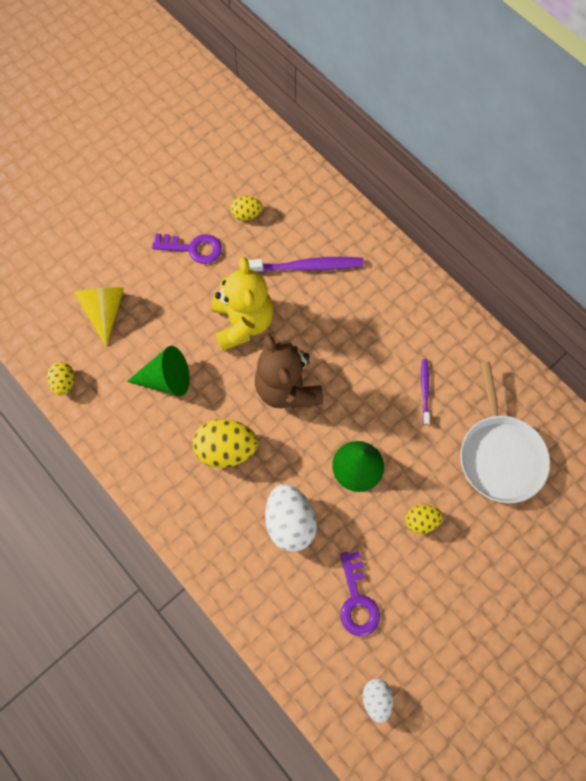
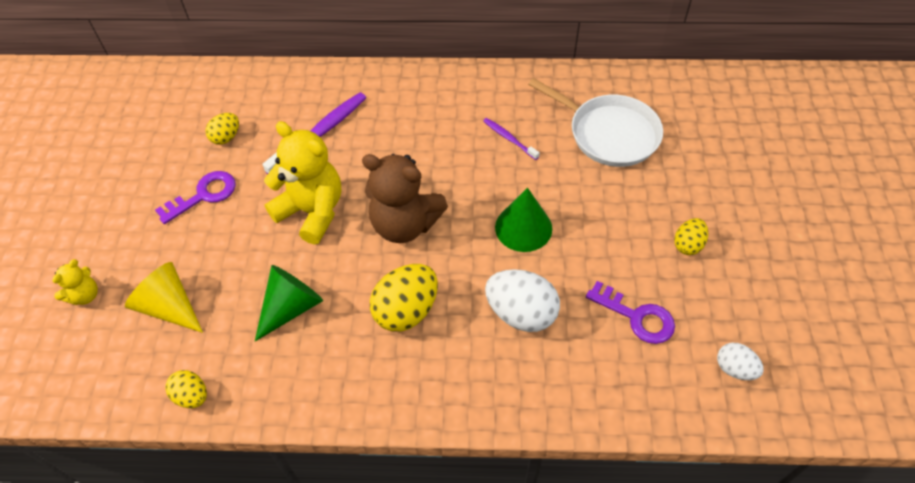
camera: 45 degrees left, 15 degrees down
(70, 258) = (85, 295): none -> yellow teddy bear
(421, 521) = (611, 221): yellow egg -> yellow egg (688, 245)

